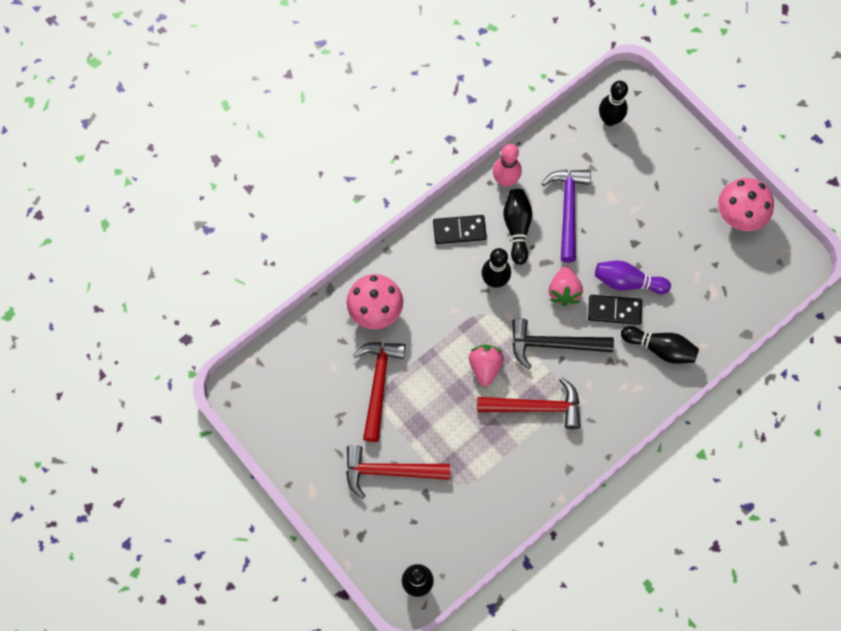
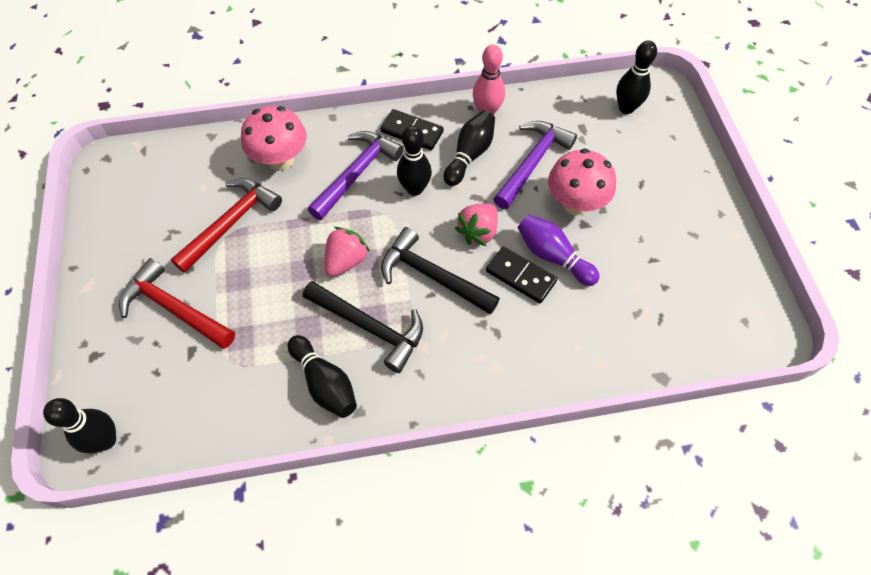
camera: 30 degrees right, 10 degrees down
(442, 290) = (357, 173): none -> purple hammer
(536, 407) = (370, 327): red hammer -> black hammer
(660, 348) = (548, 340): black bowling pin -> black bowling pin (325, 383)
(738, 216) = (719, 253): pink mushroom -> pink mushroom (575, 204)

